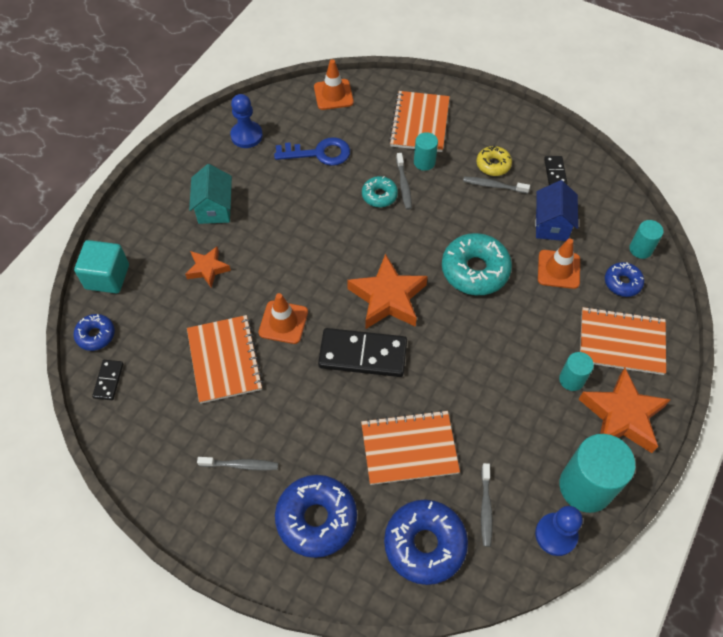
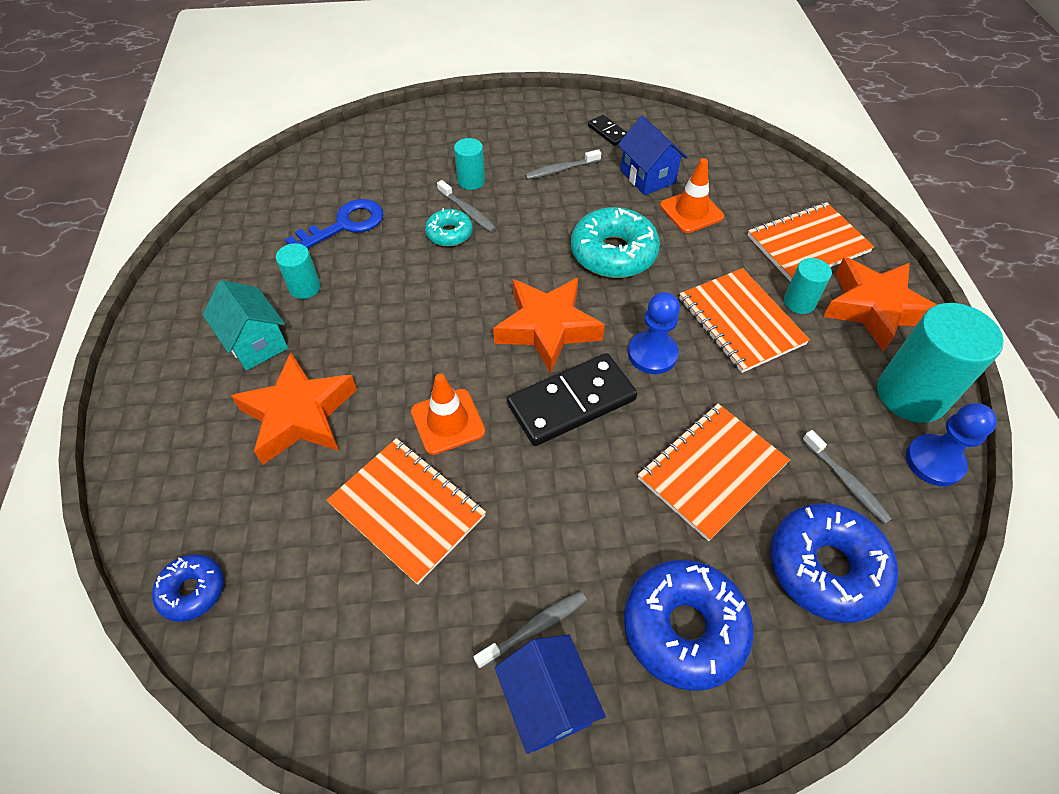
camera: 35 degrees left, 5 degrees down
(107, 277) = (157, 503): turquoise cube -> none
(108, 380) = (257, 641): black domino -> none
(208, 269) = (299, 415): orange star -> orange star, size x1.78
(219, 504) = (548, 702): none -> blue house
(246, 136) = (238, 247): blue pawn -> blue pawn (652, 354)
(333, 94) = (315, 163): orange traffic cone -> none
(420, 123) = (435, 149): orange notebook -> orange notebook (740, 321)
(493, 165) = (543, 152): yellow donut -> none
(622, 282) = (757, 193): blue donut -> none
(640, 249) = (745, 158): turquoise cylinder -> turquoise cylinder (305, 287)

